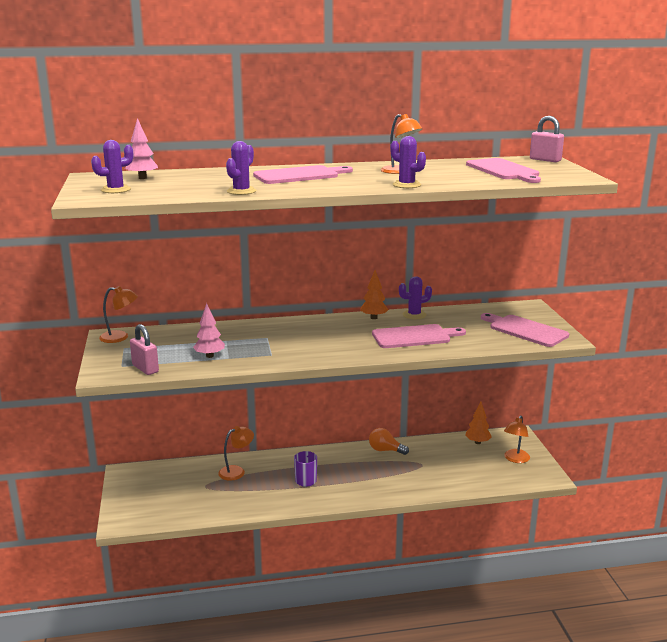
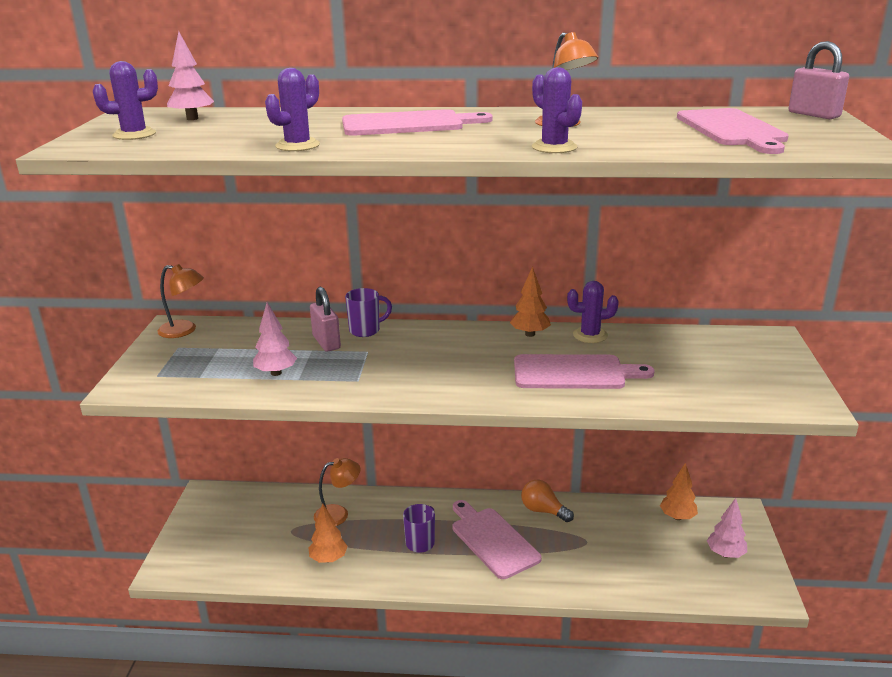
camera: 15 degrees right, 5 degrees up
(145, 368) = (183, 384): pink padlock -> pink padlock (326, 342)
(242, 499) = (328, 559): none -> orange tree
(257, 325) = (366, 330): none -> purple mug
(515, 459) = (725, 554): orange lamp -> pink tree
(525, 330) = (750, 380): pink cutting board -> pink cutting board (492, 540)

